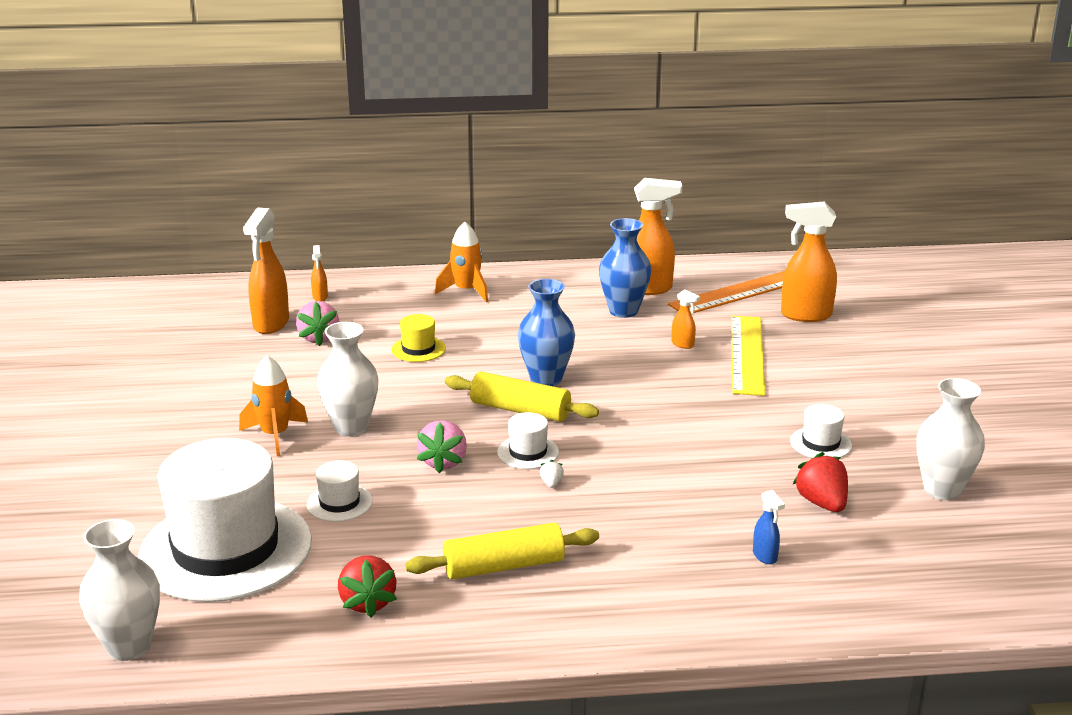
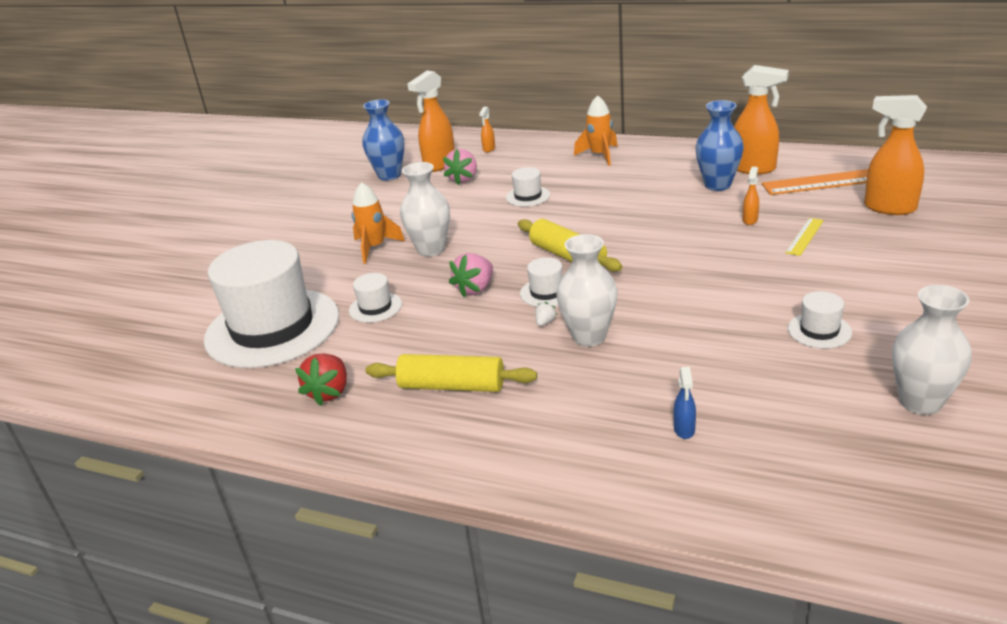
camera: 30 degrees right, 5 degrees up
(129, 646) = (153, 387): white vase -> white vase (589, 337)
(418, 349) = (528, 196): yellow hat -> white hat
(546, 379) = (608, 233): blue vase -> blue vase (389, 175)
(683, 344) = (750, 220): orange spray bottle -> orange spray bottle turned 135 degrees counterclockwise
(747, 354) = (804, 236): yellow ruler -> yellow ruler, size x0.50
(822, 503) = (779, 389): red strawberry -> none

